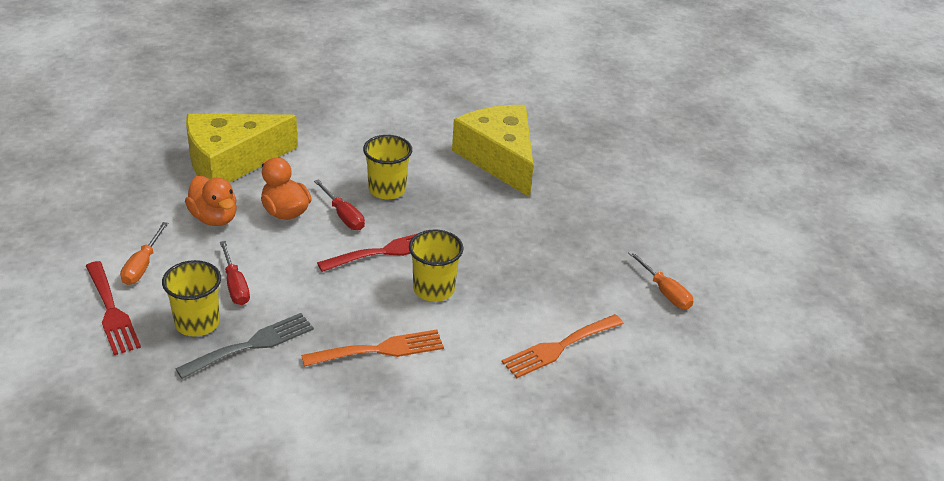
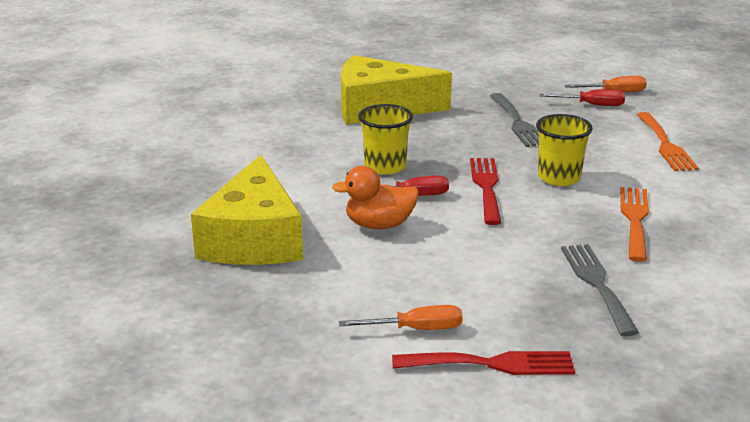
camera: 60 degrees left, 10 degrees down
(142, 266) = (416, 329): orange screwdriver -> orange screwdriver turned 45 degrees counterclockwise
(197, 323) = (544, 310): yellow cup -> none
(214, 218) = (357, 268): orange duck -> none
(235, 285) = (491, 276): red screwdriver -> red screwdriver (592, 105)
(533, 242) = (518, 123): none -> grey fork

